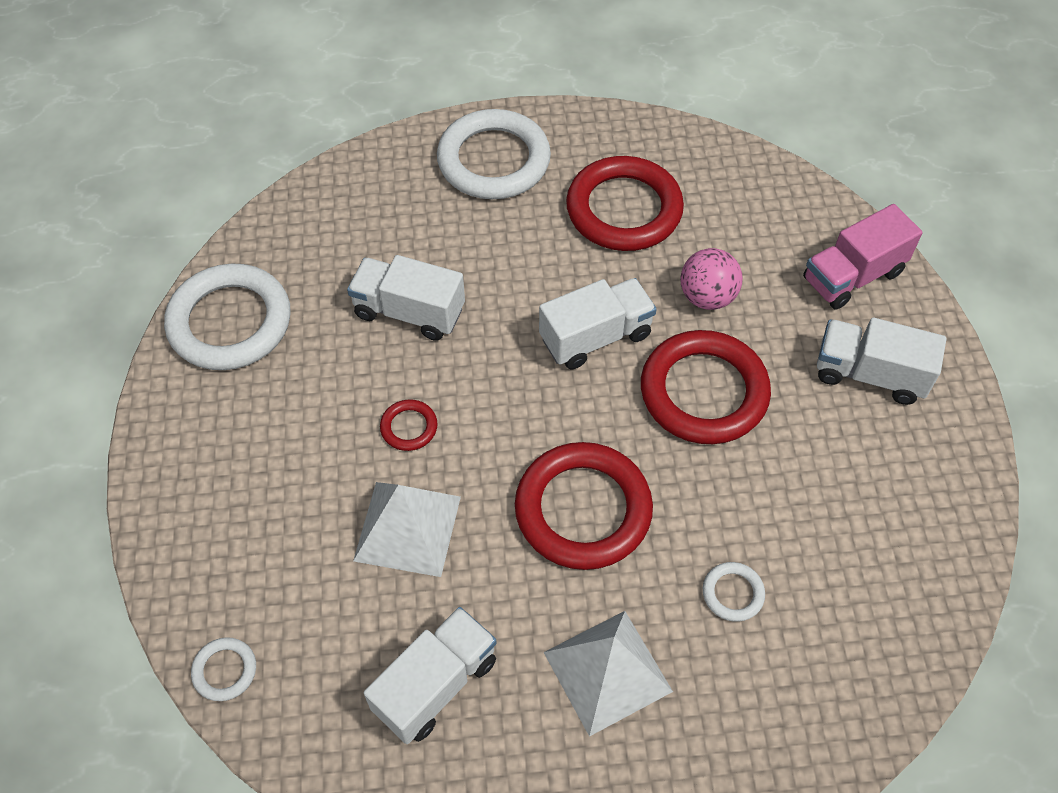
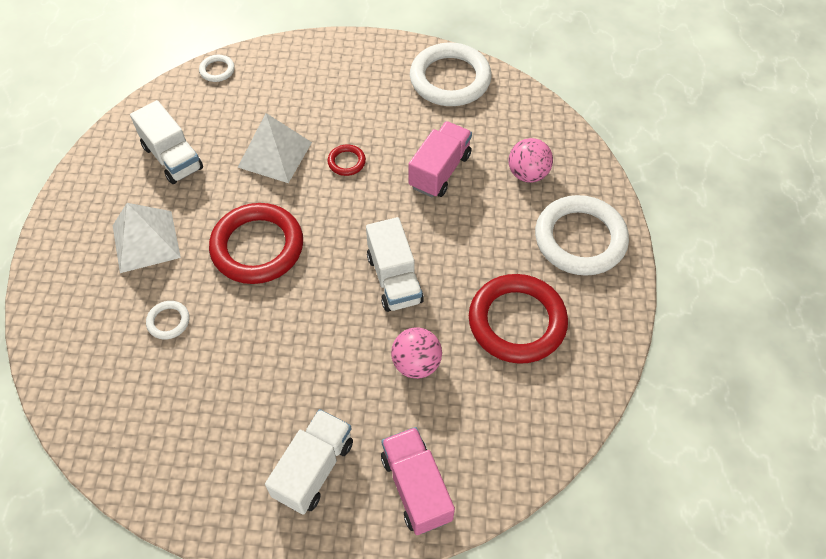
camera: 100 degrees right, 0 degrees up
(400, 217) = (528, 174): none -> pink ball
(409, 312) = (440, 171): white truck -> pink truck
(703, 392) = (328, 340): red ring -> none

